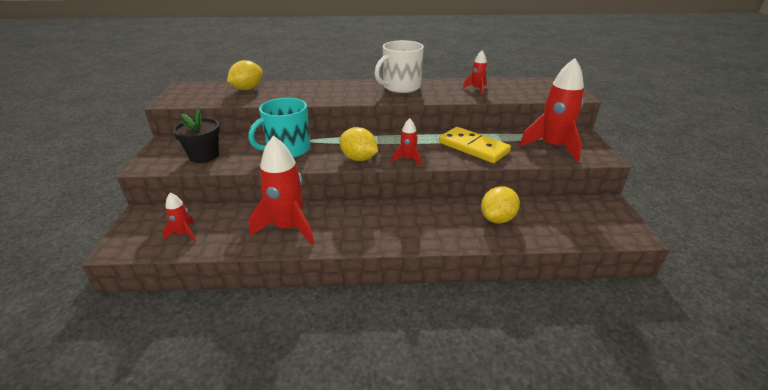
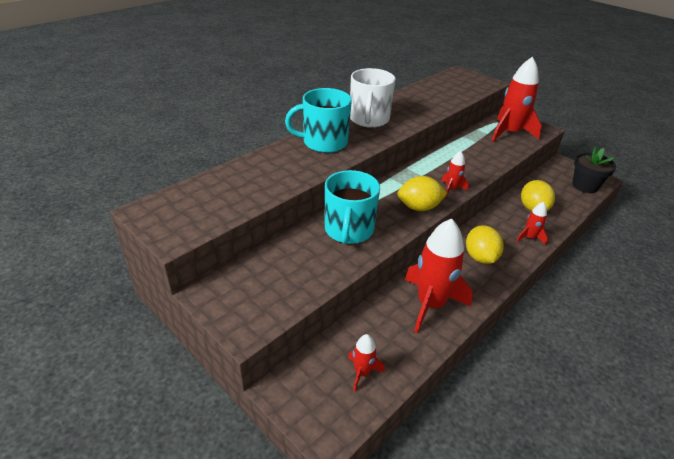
camera: 45 degrees left, 5 degrees up
(204, 156) = (285, 281): black flower pot -> black flower pot (585, 186)
(247, 89) = (233, 181): yellow lemon -> yellow lemon (480, 257)
(339, 89) = (324, 142): none -> turquoise mug
(473, 147) = (471, 156): yellow domino -> none
(477, 89) = (425, 100): red rocket -> red rocket (529, 238)

